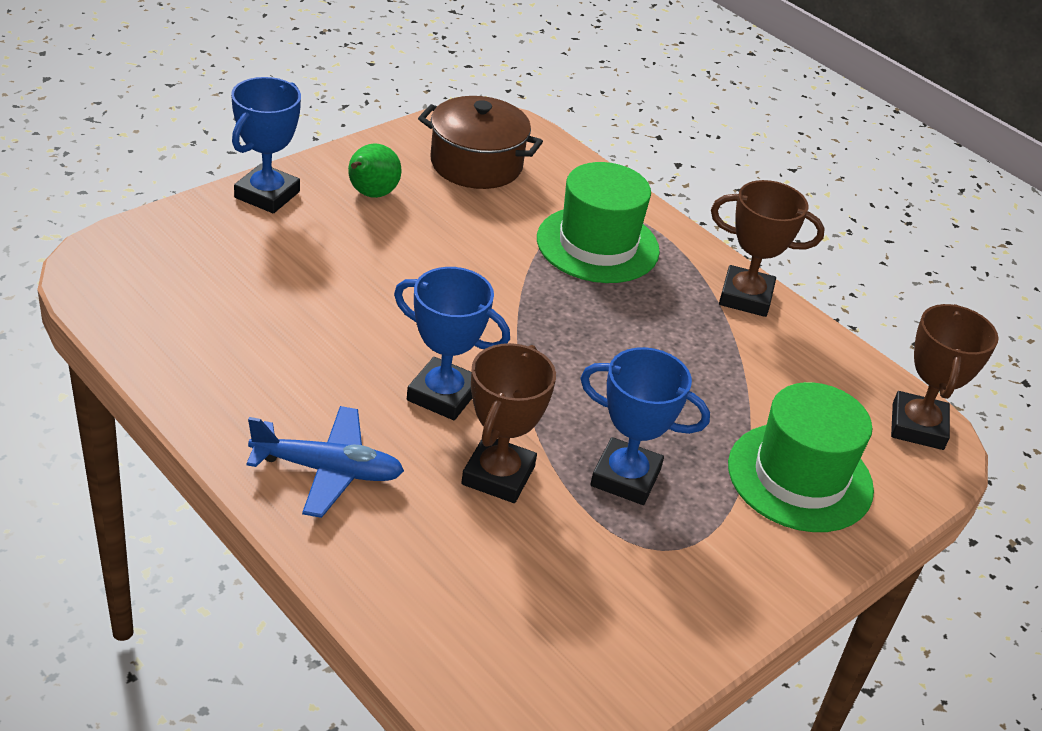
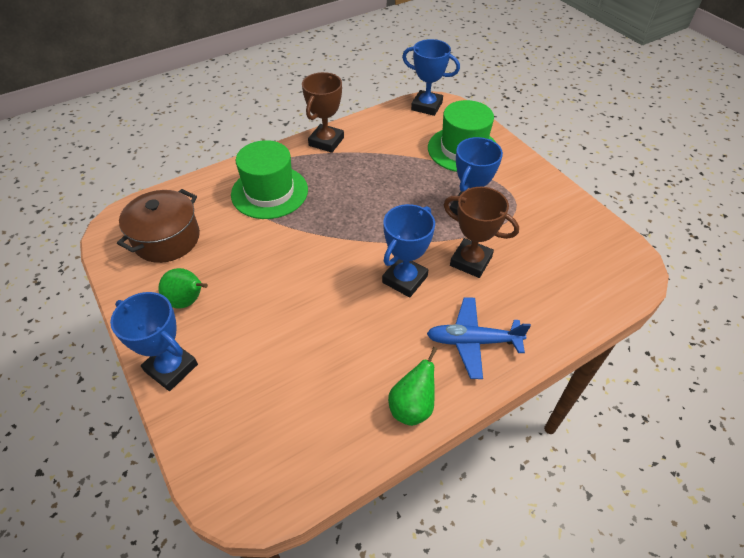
camera: 75 degrees left, 10 degrees up
(212, 402) = (412, 407): none -> green pear
(328, 470) = (472, 341): blue plane -> blue plane turned 105 degrees counterclockwise
(917, 426) = (426, 106): brown trophy -> blue trophy

